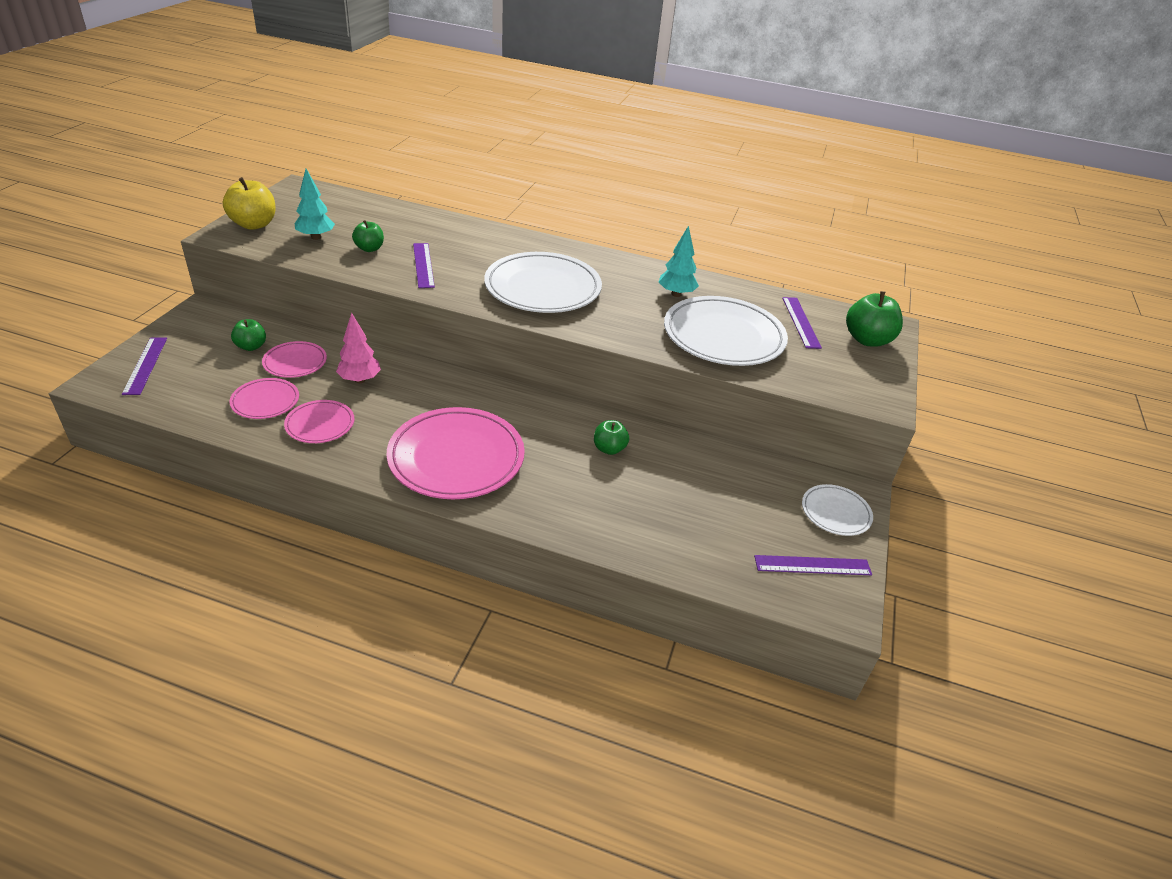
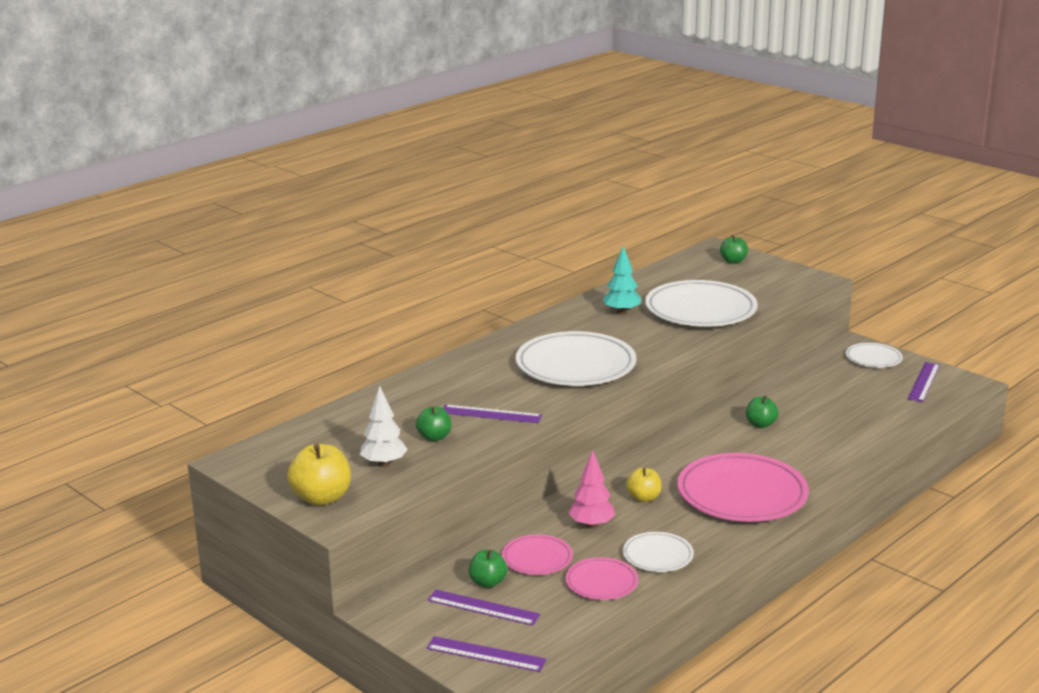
camera: 60 degrees left, 15 degrees down
(316, 237) = (384, 464): turquoise tree -> white tree
(320, 424) = (657, 556): pink plate -> white plate
(420, 400) = (644, 498): none -> yellow apple
(801, 322) = (695, 277): purple ruler -> purple ruler (483, 607)
(867, 340) = (733, 261): green apple -> green apple, size x0.61

